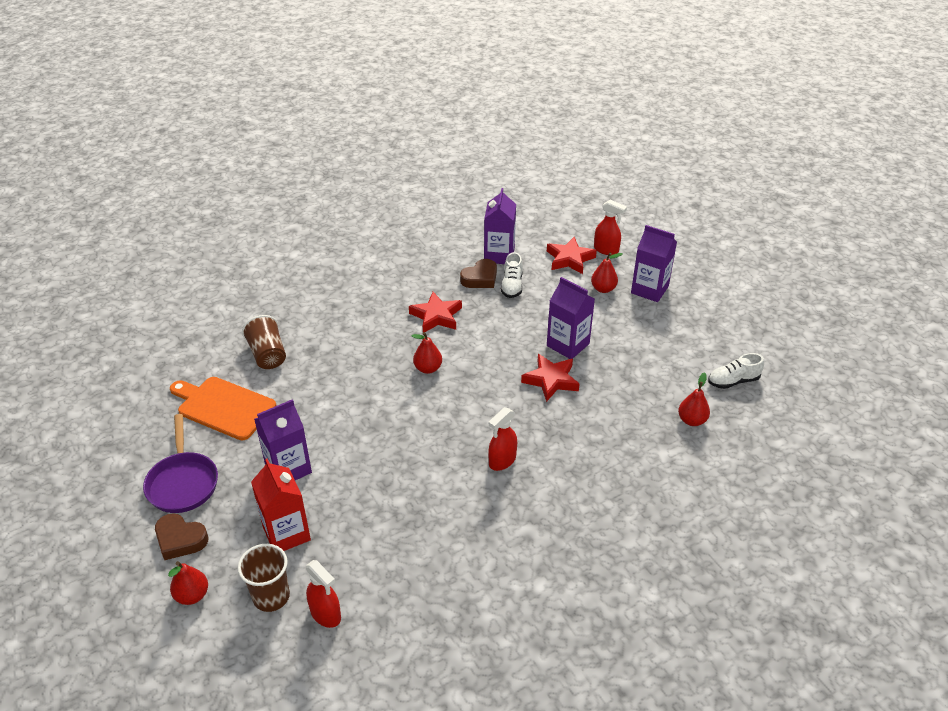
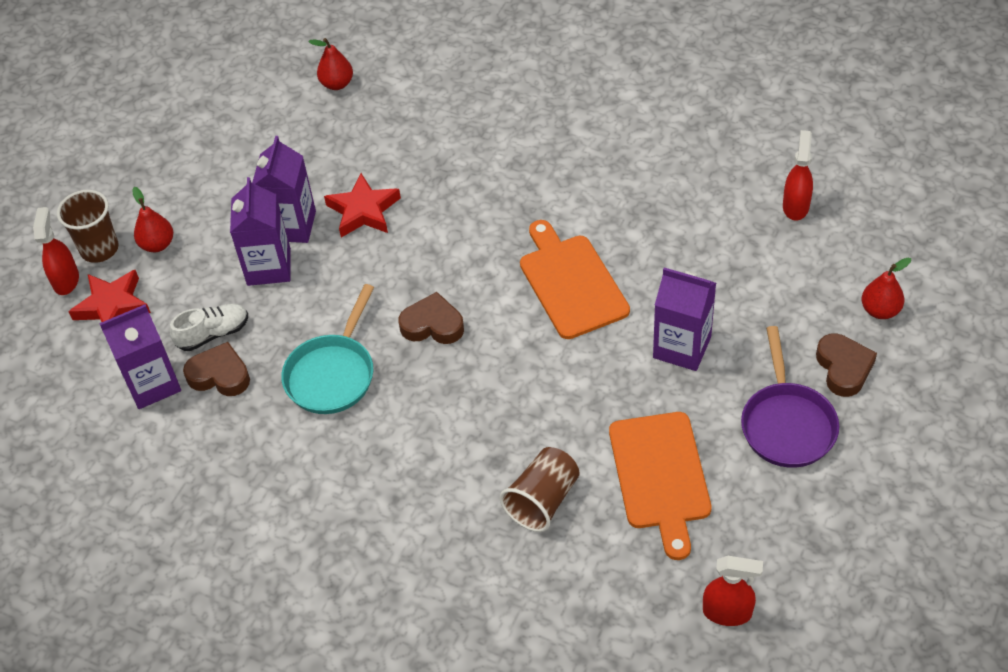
camera: 120 degrees left, 10 degrees up
(183, 482) = (787, 424): purple pan -> purple pan turned 135 degrees clockwise
(271, 596) = (820, 254): brown cup -> brown cup (99, 249)
(286, 533) = (752, 291): red carton -> none
(393, 445) = (571, 283): none -> orange cutting board
(428, 368) = (432, 325): red pear -> brown heart
(436, 316) = (332, 374): red star -> turquoise pan
(502, 461) = (514, 188): red spray bottle -> red spray bottle (727, 612)
(649, 290) = (130, 203): purple carton -> purple carton (269, 267)
(733, 381) = (251, 78): white shoe -> none

